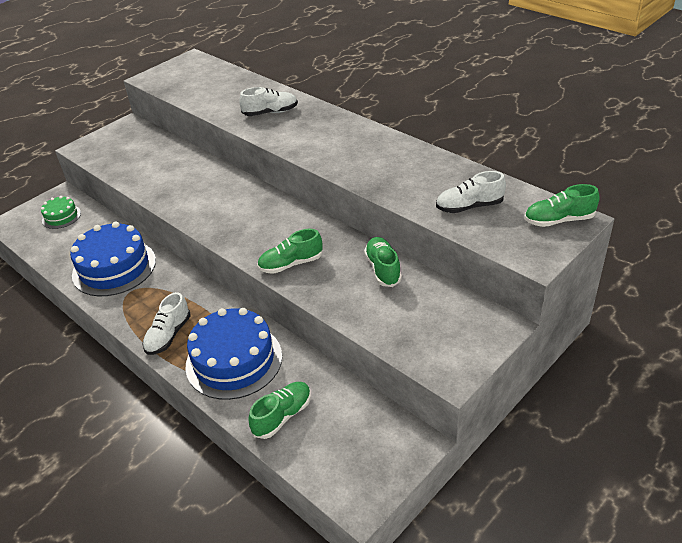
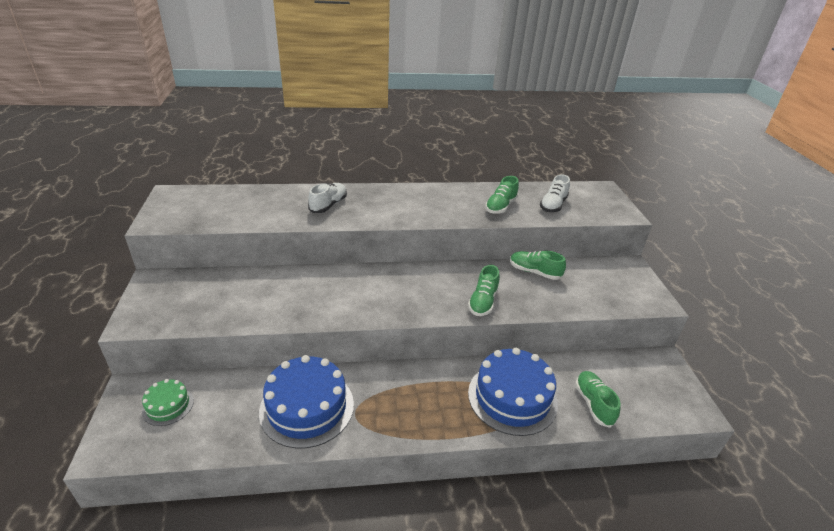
camera: 55 degrees left, 5 degrees down
(168, 335) = (442, 419): white shoe -> none
(559, 220) = (598, 192): green shoe -> green shoe (500, 206)

